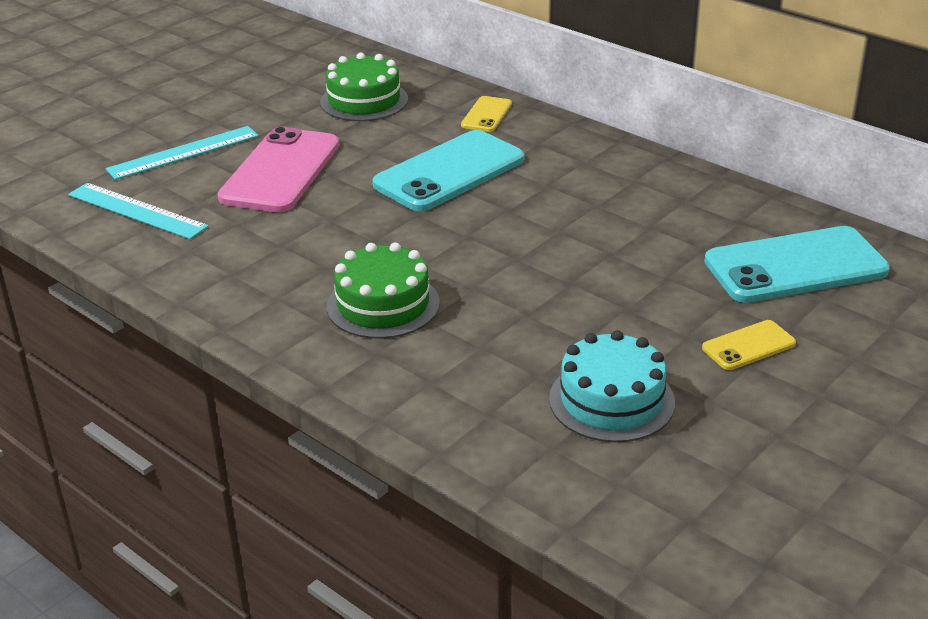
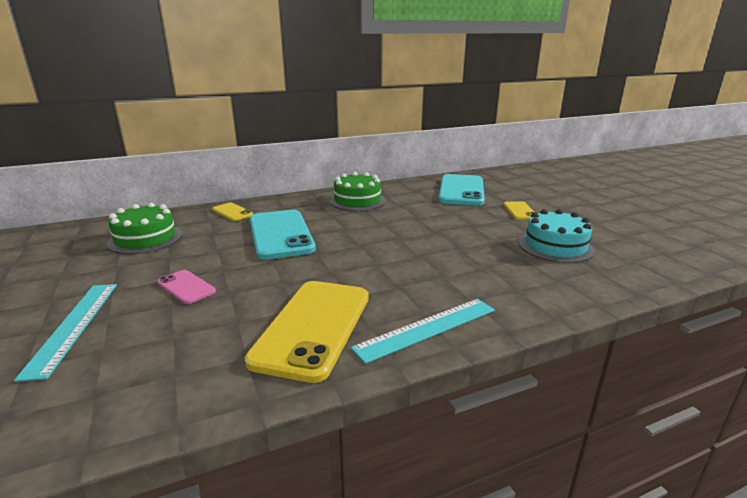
camera: 65 degrees left, 10 degrees down
(137, 210) = (132, 375): turquoise ruler -> turquoise ruler (427, 328)
(254, 267) = (313, 327): none -> yellow phone
(280, 171) = (186, 287): pink phone -> pink phone, size x0.48
(383, 304) = (415, 286): green cake -> green cake (357, 201)

